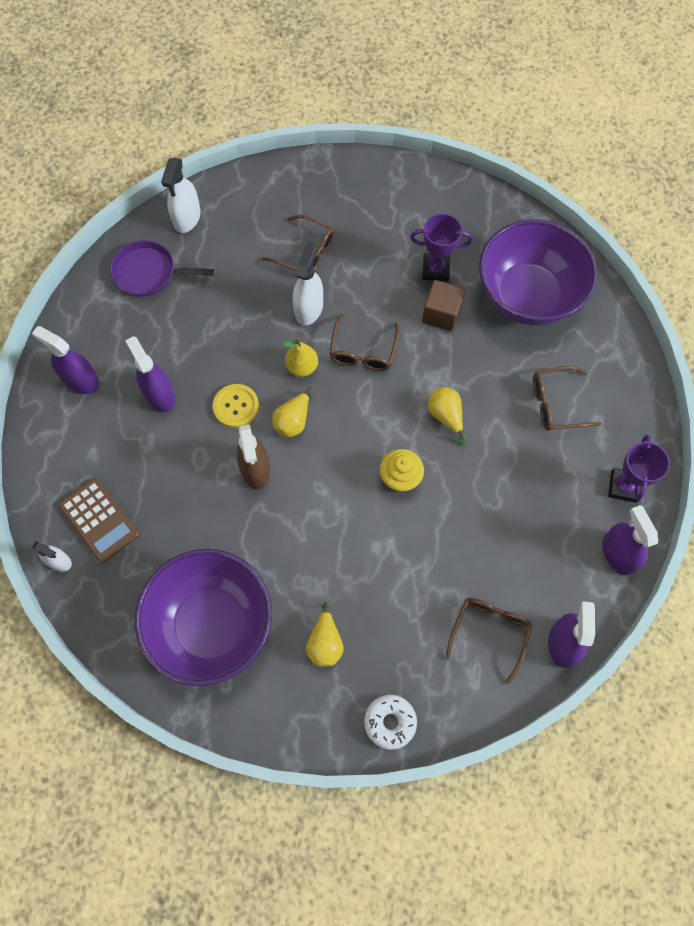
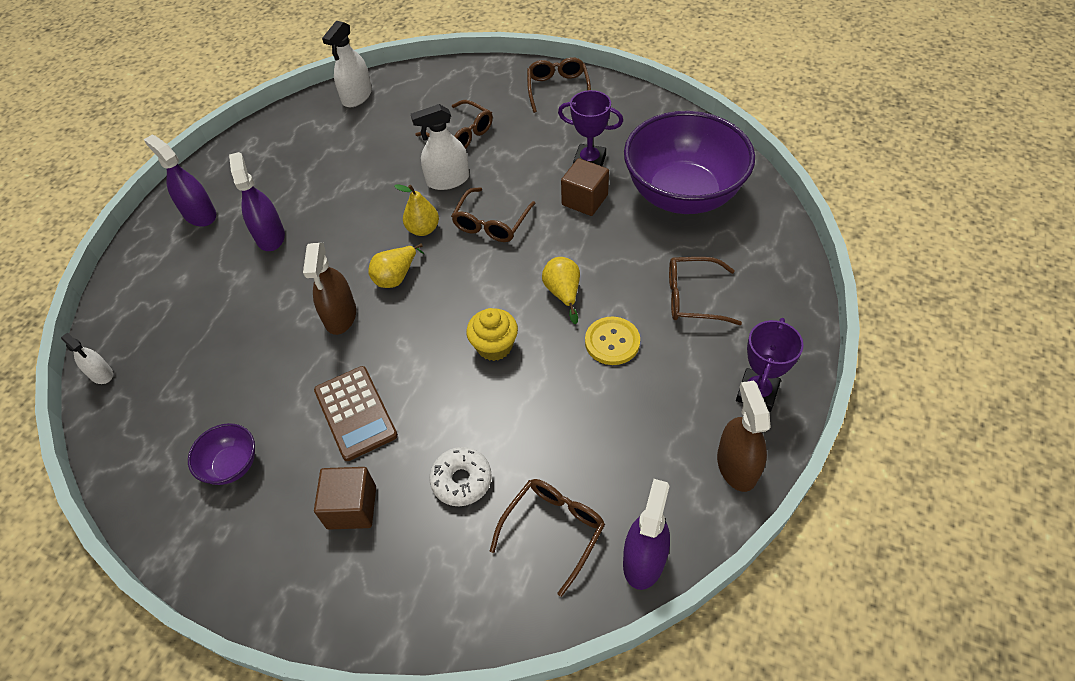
camera: 15 degrees right, 15 degrees down
(99, 520) = (160, 341): brown calculator -> brown calculator (355, 413)
(148, 273) = (303, 135): purple pan -> none
(212, 625) = (232, 465): purple bowl -> purple bowl, size x0.42
(236, 406) = (342, 256): yellow button -> yellow button (612, 342)
(309, 308) = (448, 180): white spray bottle -> white spray bottle turned 135 degrees counterclockwise
(325, 643) = (352, 507): yellow pear -> brown cube
(385, 185) = (558, 89): none -> brown glasses
(390, 722) = (398, 616): white donut -> white donut (461, 480)
(618, 553) = (736, 466): purple spray bottle -> brown spray bottle

